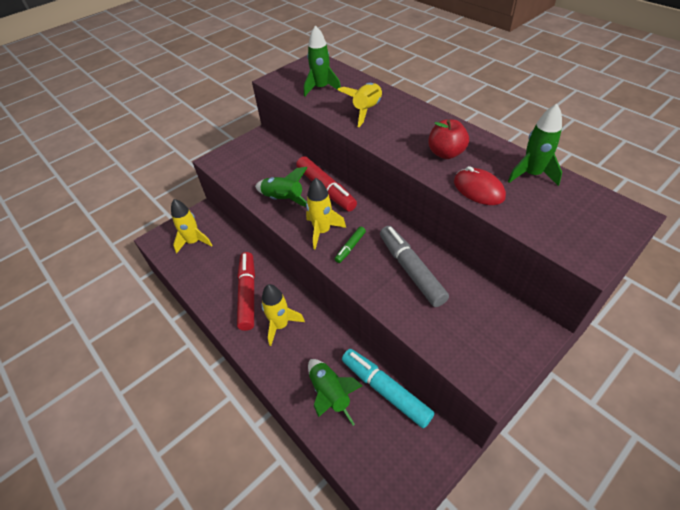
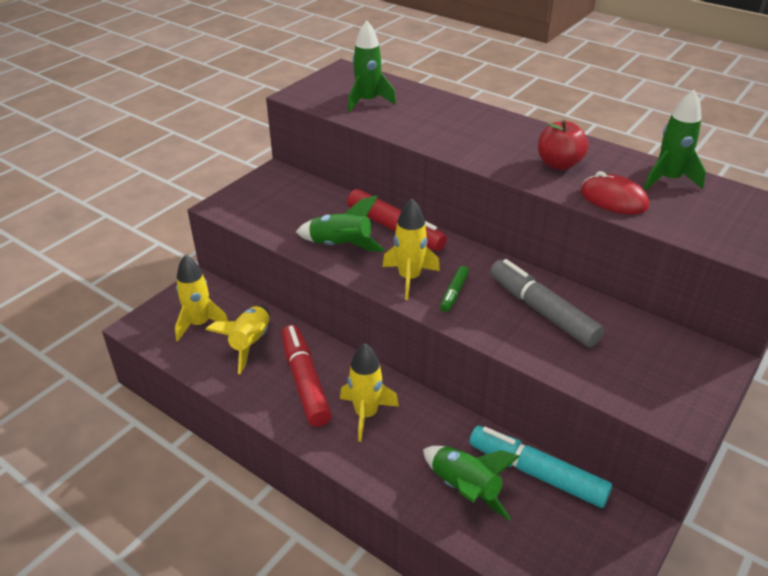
camera: 15 degrees left, 10 degrees down
(367, 110) = (439, 123): yellow rocket -> yellow rocket (250, 343)

